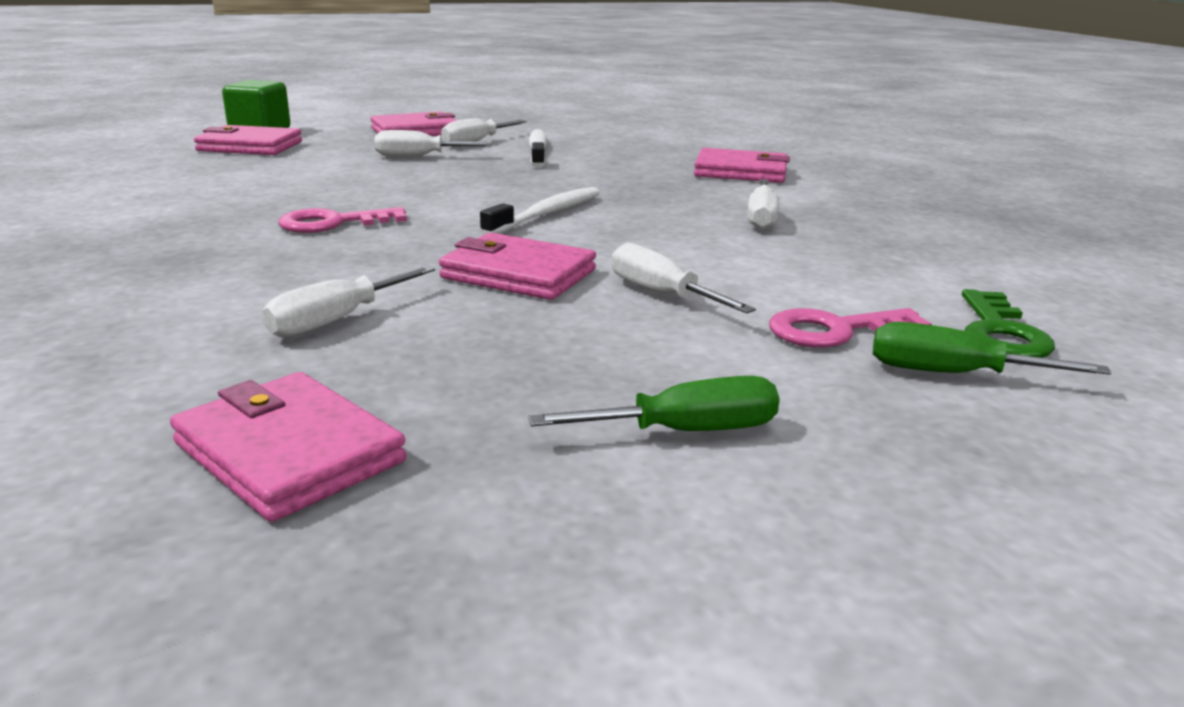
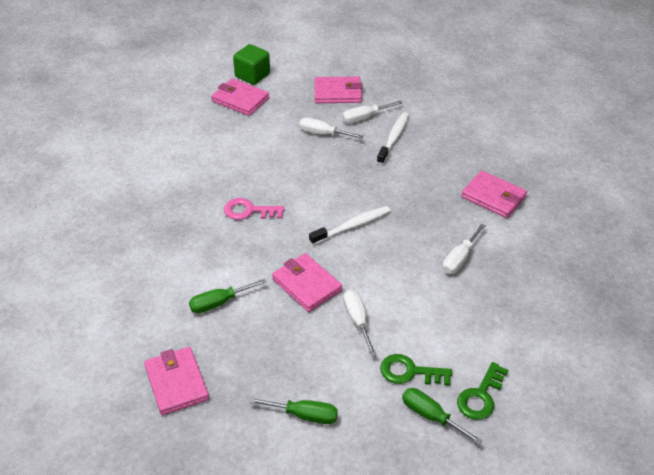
camera: 25 degrees right, 20 degrees up
(336, 320) = (219, 303): white screwdriver -> green screwdriver
(836, 331) = (410, 372): pink key -> green key

